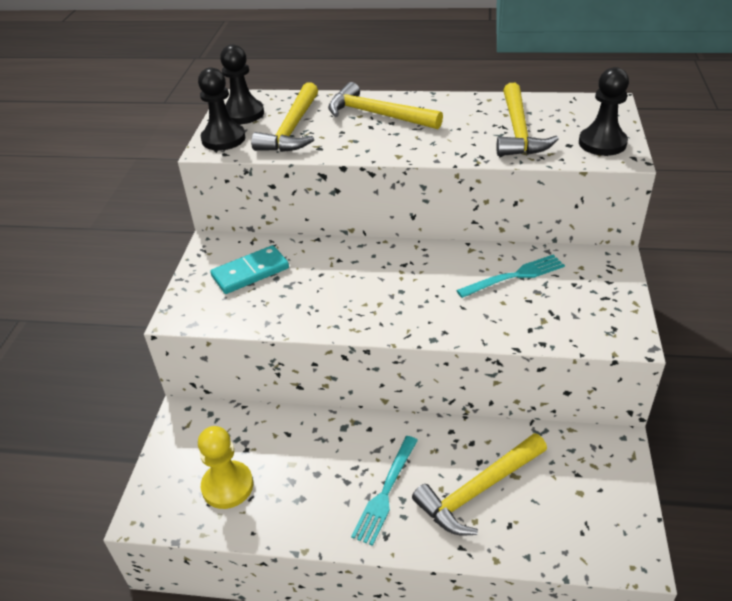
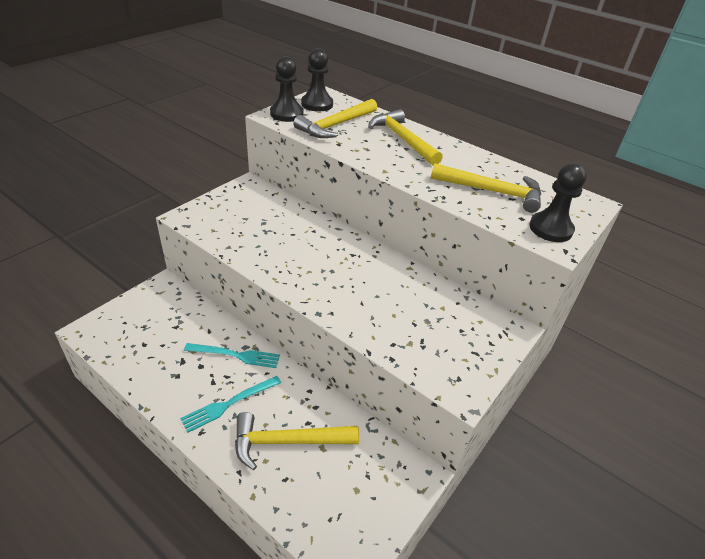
camera: 25 degrees right, 0 degrees up
(227, 486) = (145, 342): yellow pawn -> none
(250, 272) = (252, 212): turquoise domino -> none
(515, 276) = (422, 302): turquoise fork -> turquoise fork (236, 355)
(518, 131) = (492, 192): yellow hammer -> yellow hammer turned 105 degrees counterclockwise

